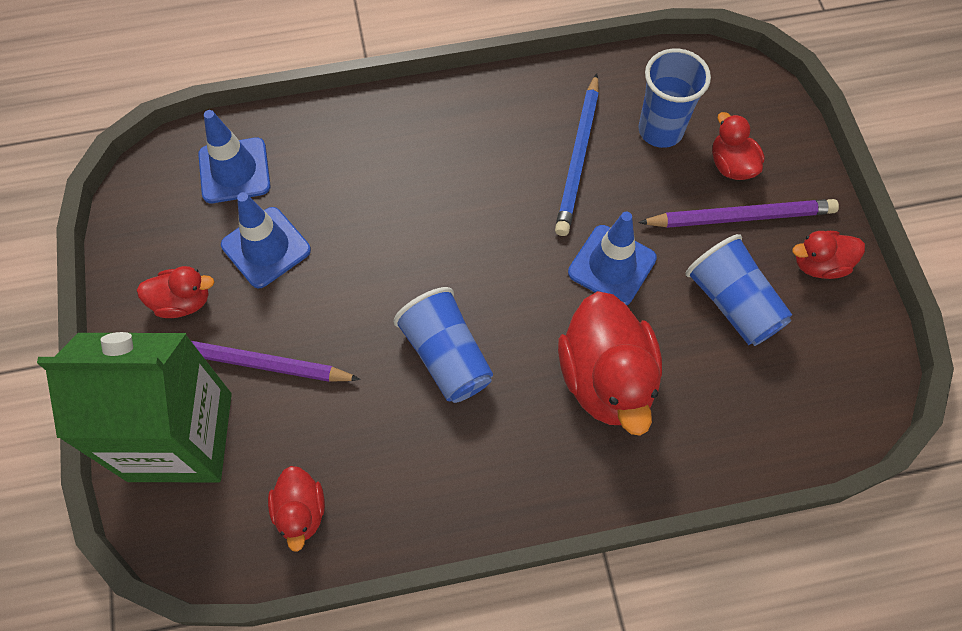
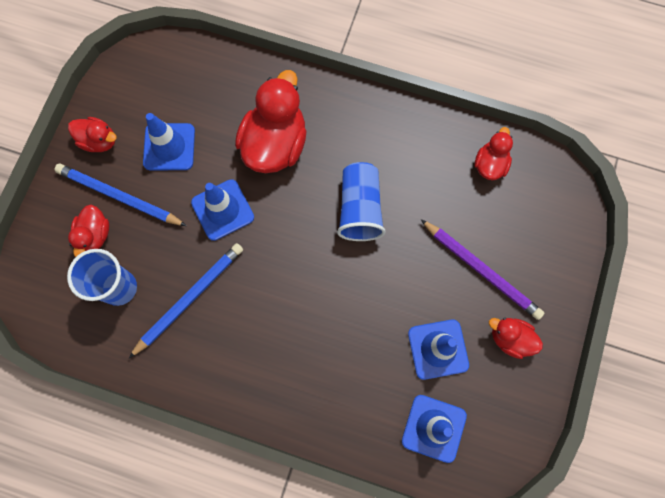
camera: 150 degrees left, 10 degrees up
(180, 436) = (543, 246): green carton -> none
(732, 303) = (169, 147): blue cup -> blue traffic cone
(740, 217) = (119, 196): purple pencil -> blue pencil

